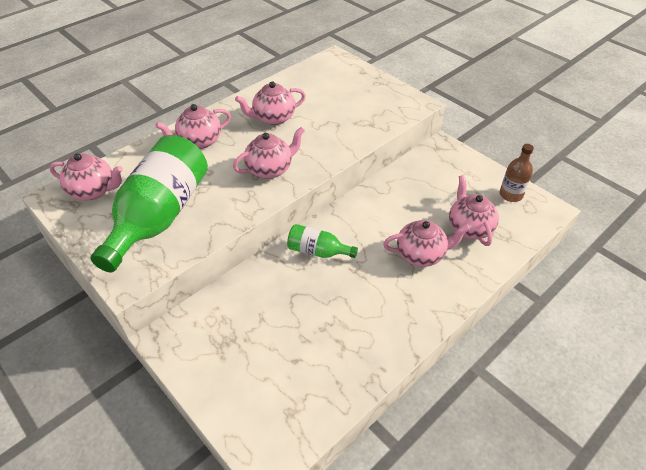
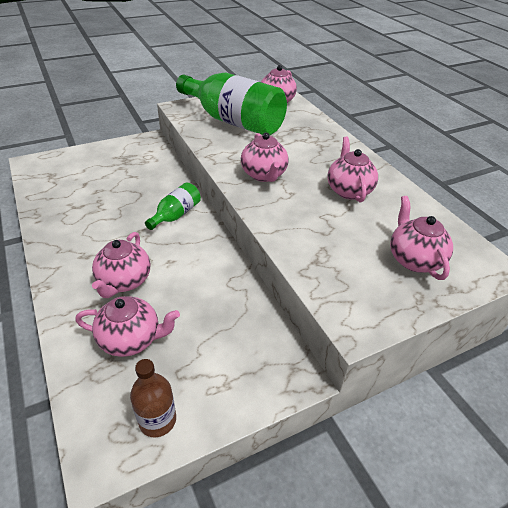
camera: 105 degrees right, 5 degrees down
(199, 141) = (321, 145): pink teapot -> pink teapot (414, 259)

